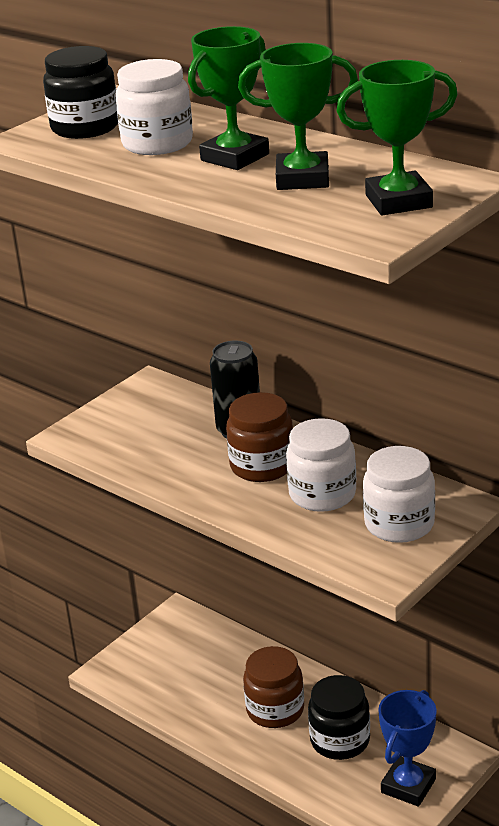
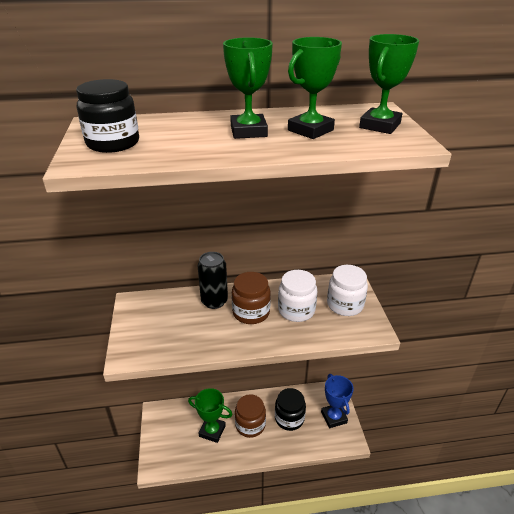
camera: 50 degrees left, 5 degrees up
(157, 143) = (184, 138): white jar -> none
(217, 682) = (212, 431): none -> green trophy

